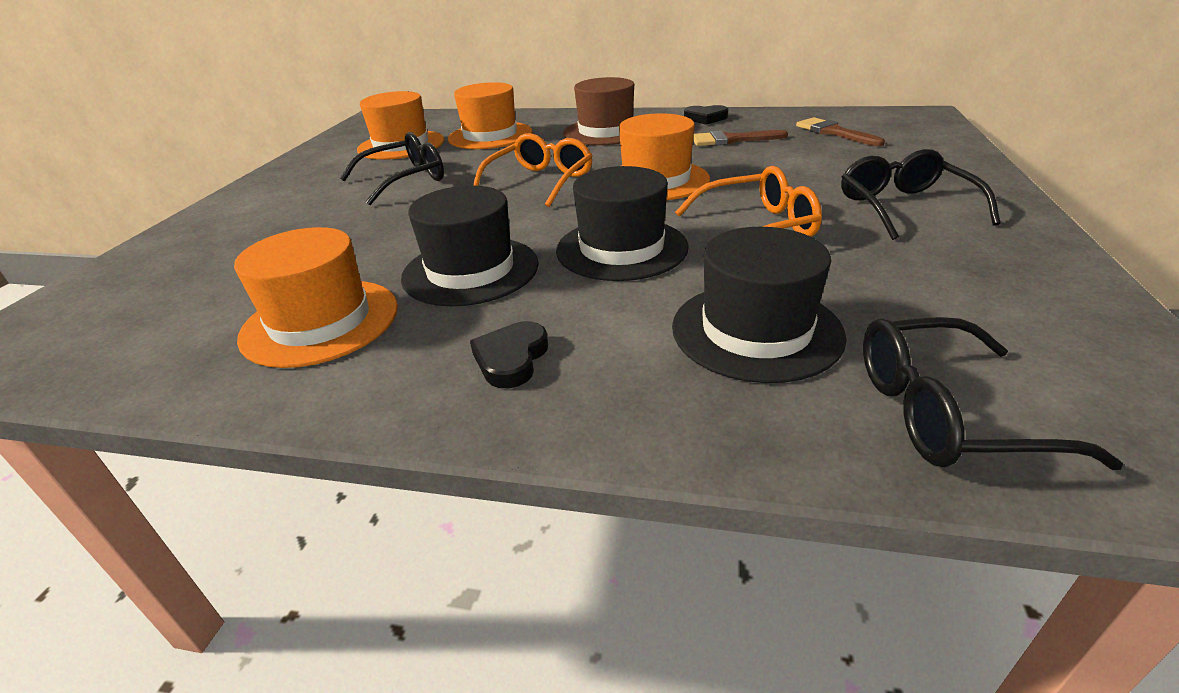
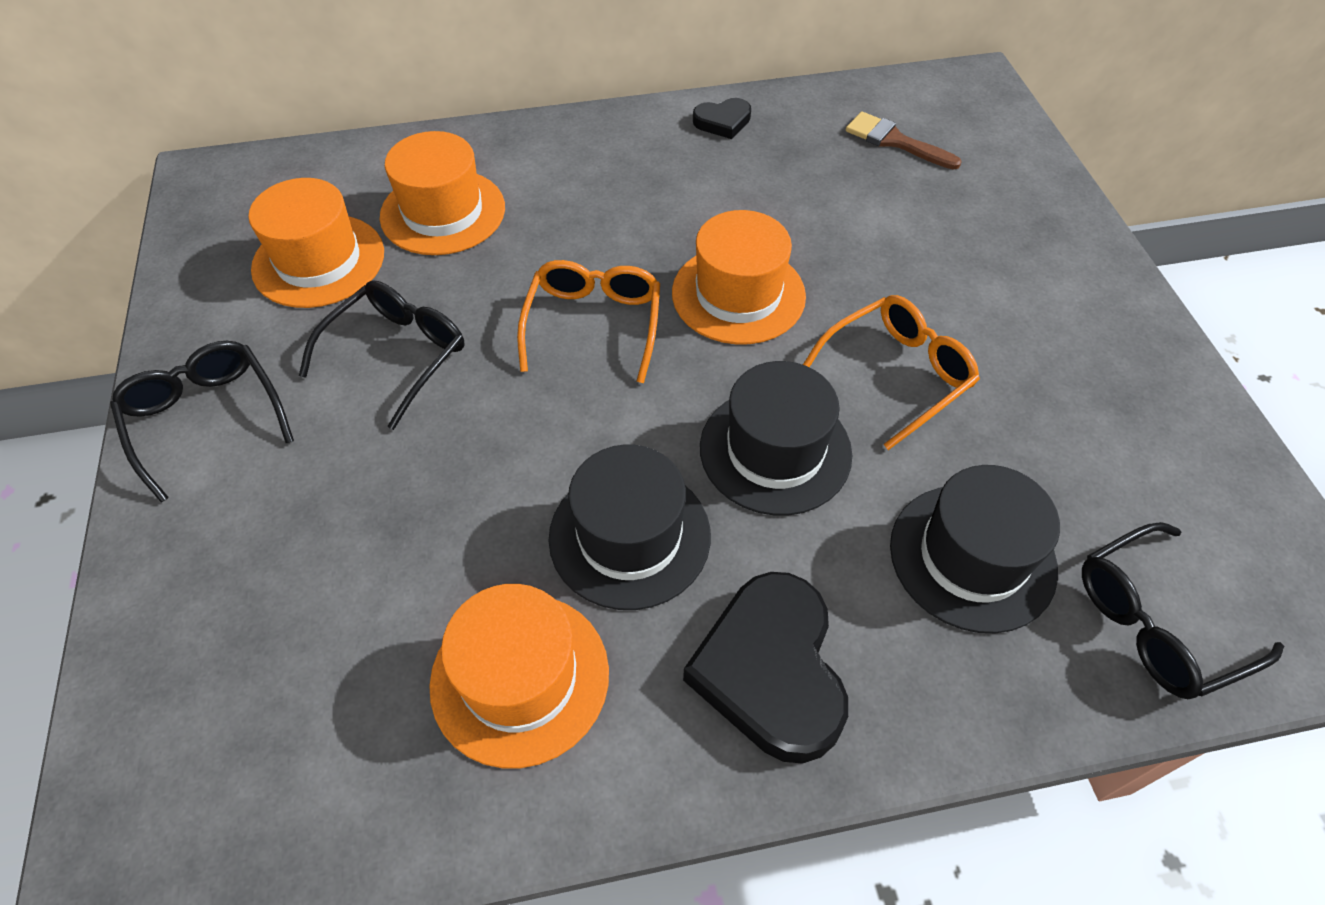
camera: 25 degrees left, 20 degrees up
(511, 359) = (770, 670): black heart -> black heart, size x2.00
(606, 131) = (607, 177): brown hat -> none
(732, 140) = (782, 177): brown brush -> none
(905, 208) = (1026, 303): black glasses -> black glasses (206, 420)

